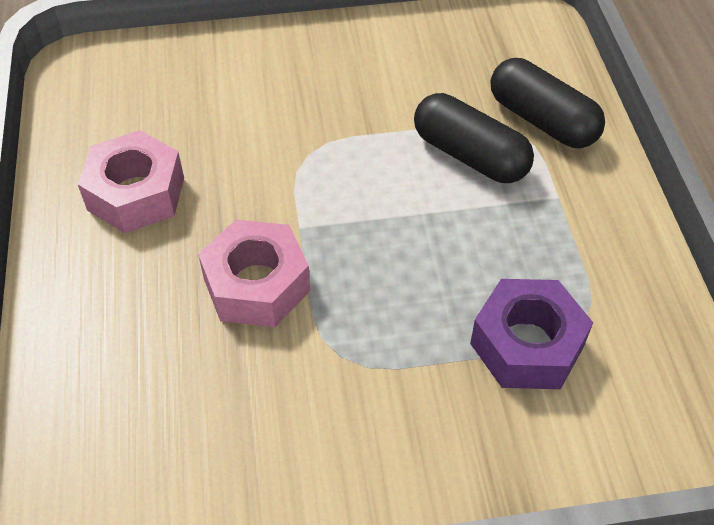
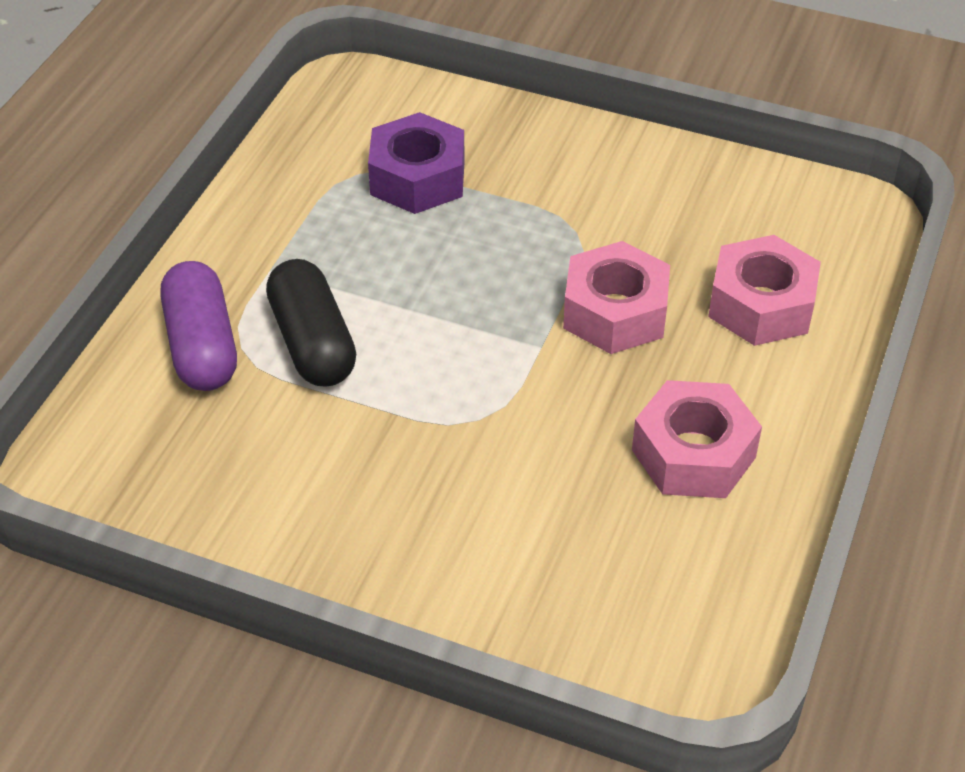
camera: 150 degrees left, 5 degrees down
(129, 352) = (761, 305): none -> pink nut
(542, 120) = (202, 346): black capsule -> purple capsule

